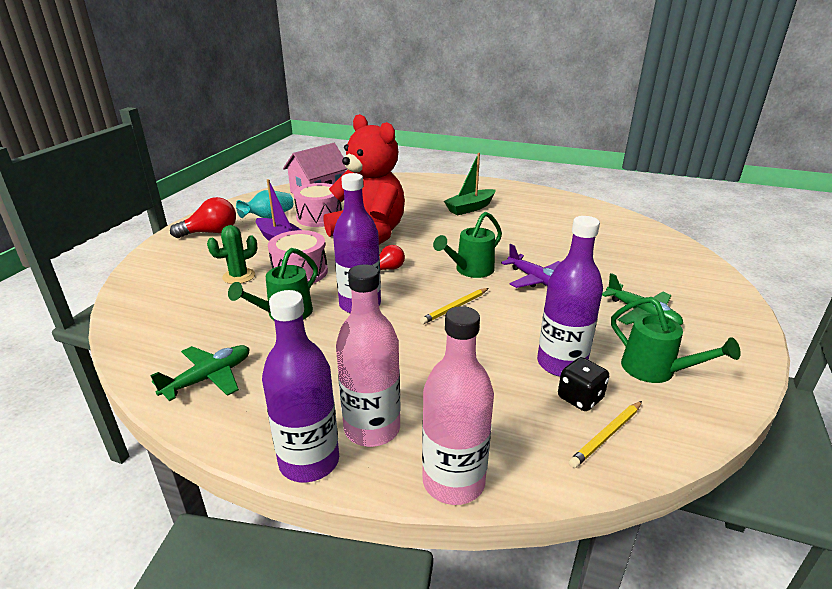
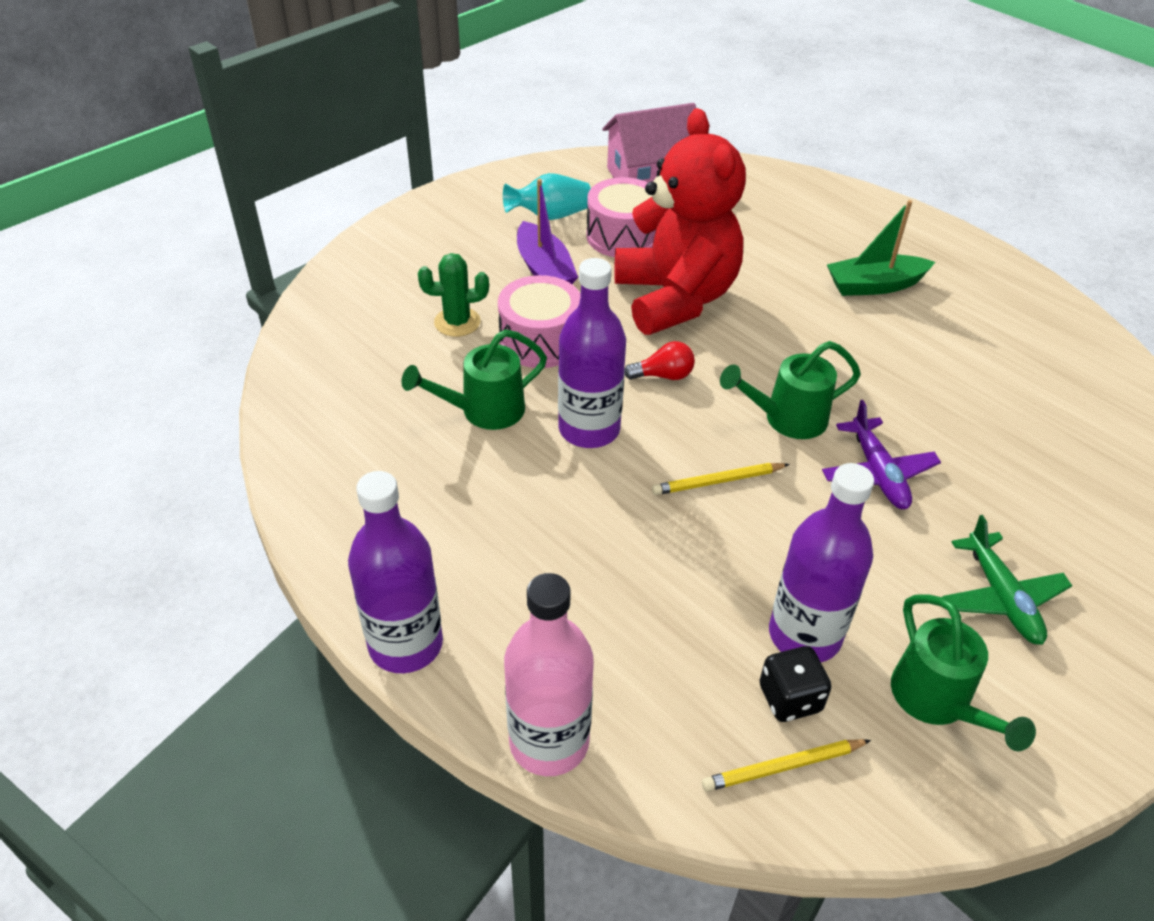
camera: 25 degrees right, 15 degrees up
(209, 378) = (351, 481): green plane -> none
(211, 232) = (457, 224): red light bulb -> none
(372, 428) = (497, 630): pink bottle -> none

